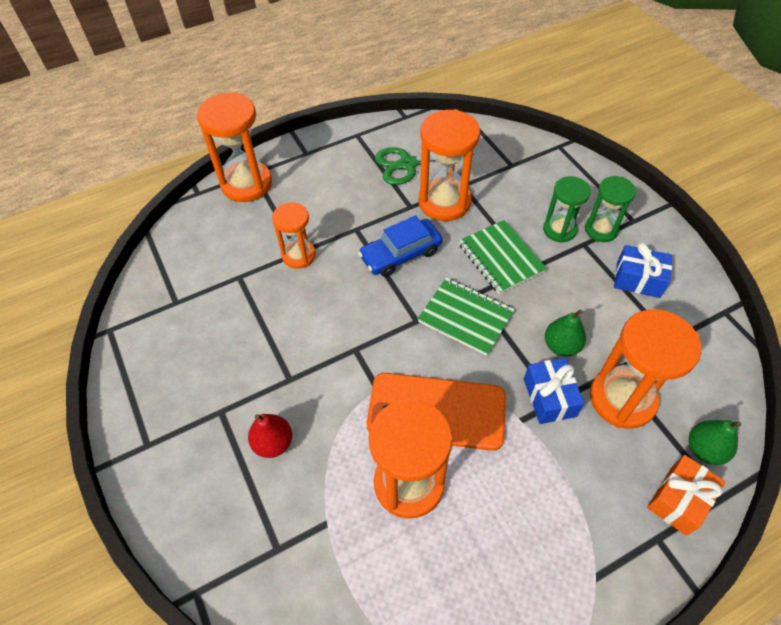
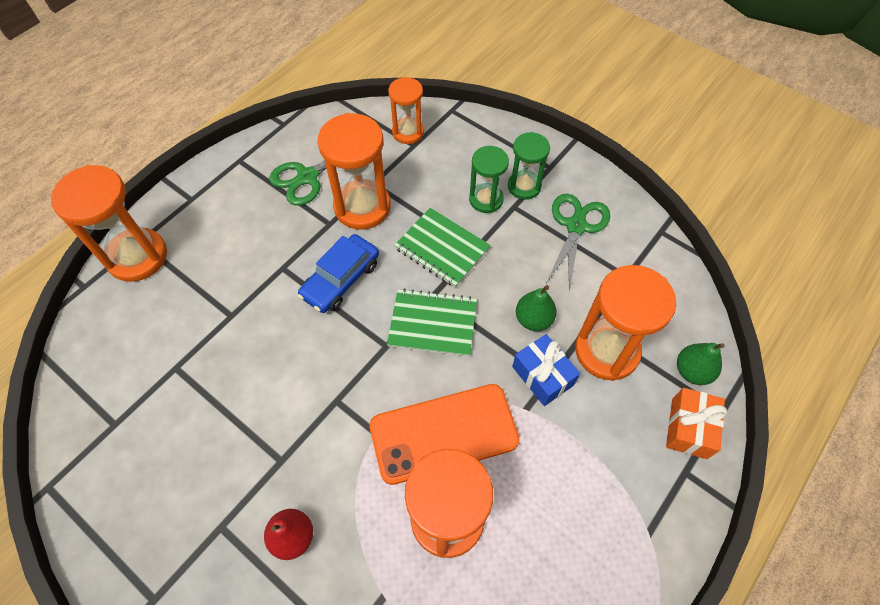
camera: 25 degrees left, 5 degrees up
(299, 255) = (232, 319): orange hourglass -> orange hourglass (408, 132)
(638, 279) = (576, 226): blue gift -> green scissors

